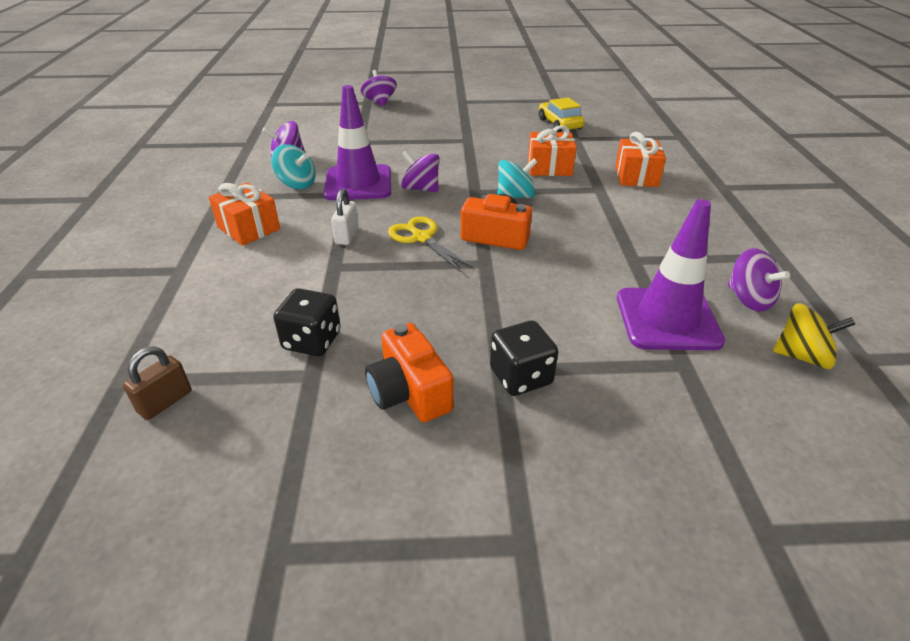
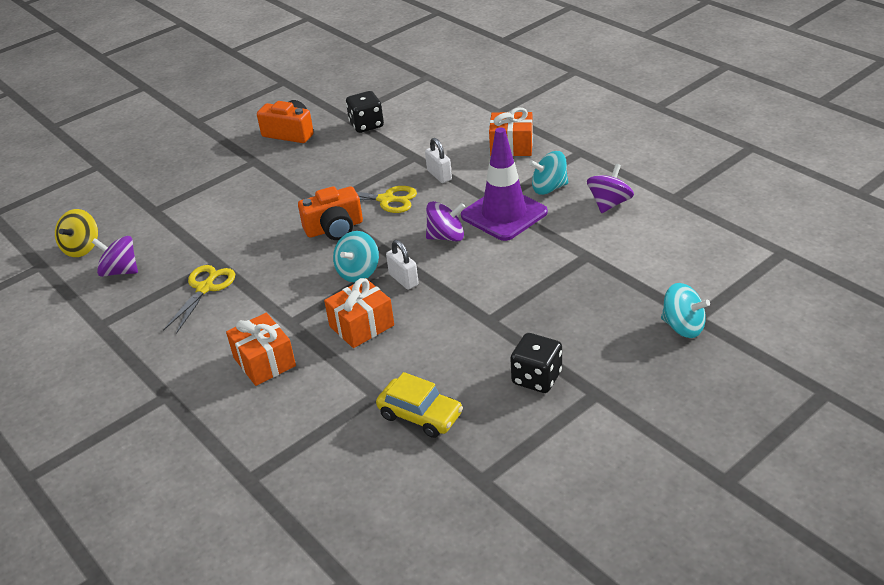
camera: 145 degrees right, 0 degrees up
(165, 402) = (394, 82): brown padlock -> none
(380, 102) = (683, 327): purple spinning top -> turquoise spinning top
(489, 178) = (403, 279): none -> white padlock
(521, 377) = (241, 163): black dice -> black dice (536, 378)
(658, 241) = (205, 288): none -> yellow scissors
(667, 319) = (173, 230): purple traffic cone -> none
(802, 356) = (82, 248): yellow spinning top -> yellow spinning top turned 45 degrees counterclockwise

